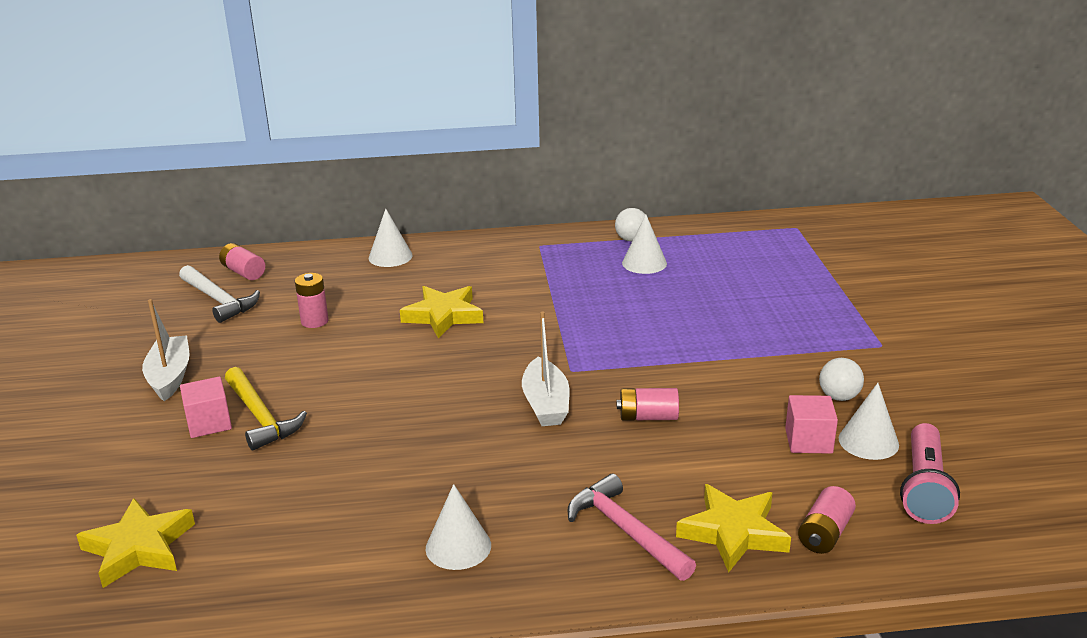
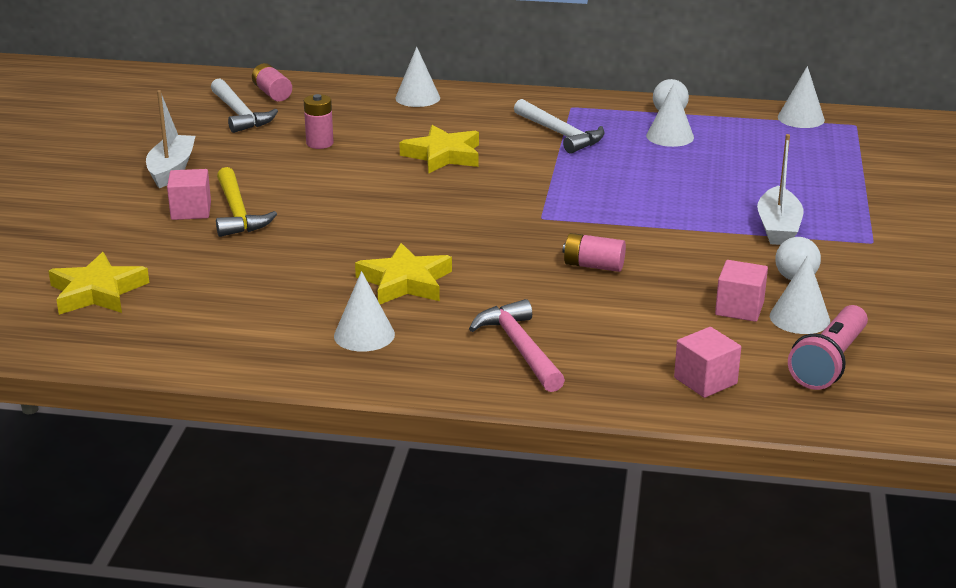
camera: 15 degrees right, 0 degrees up
(543, 275) = (560, 134): none -> white hammer
(545, 404) = (501, 241): white boat -> white boat (778, 228)
(733, 532) = (619, 366): yellow star -> yellow star (405, 282)
(747, 228) = (801, 118): none -> white cone
(825, 534) = (705, 381): pink battery -> pink cube

